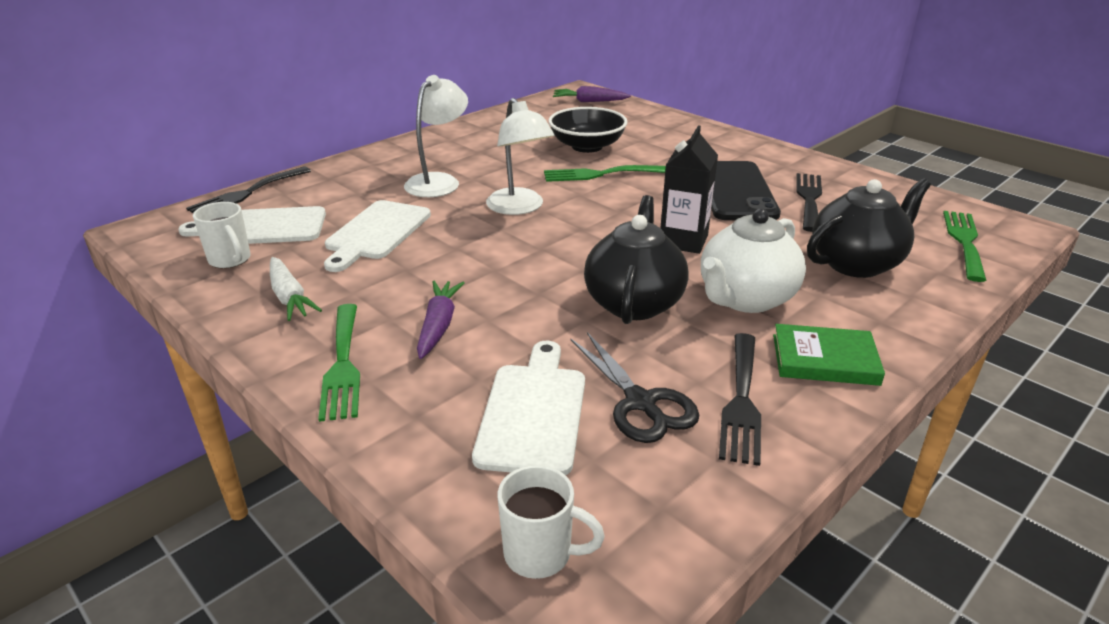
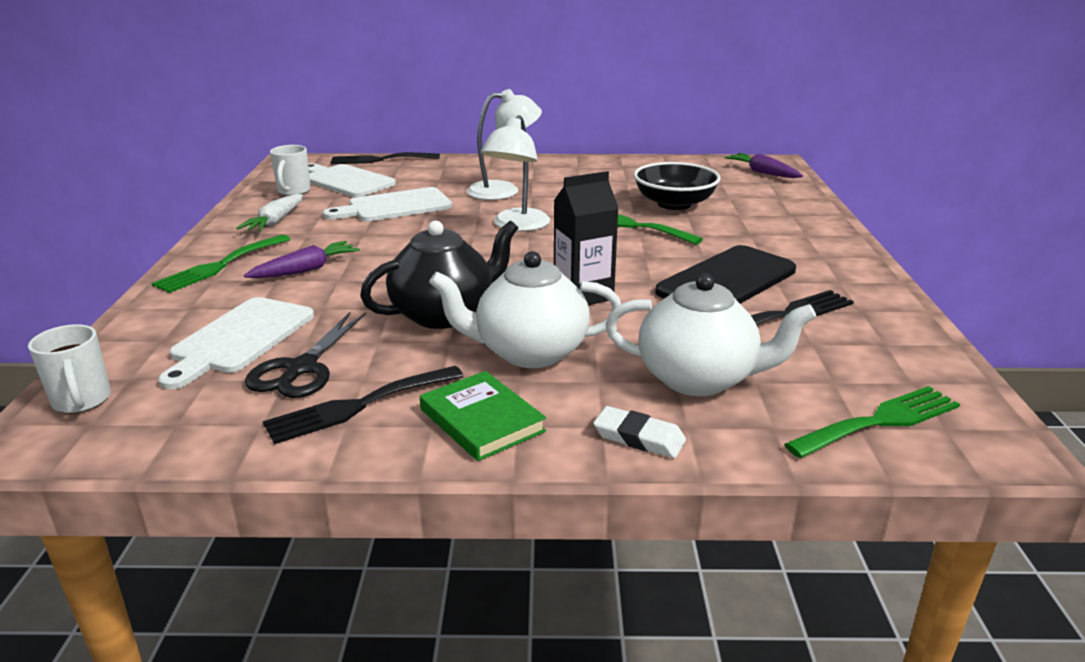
camera: 45 degrees right, 5 degrees down
(533, 412) = (240, 338): white cutting board -> white cutting board turned 150 degrees clockwise
(856, 263) = (698, 379): black teapot -> white teapot
(909, 316) = (639, 437): none -> white eraser

